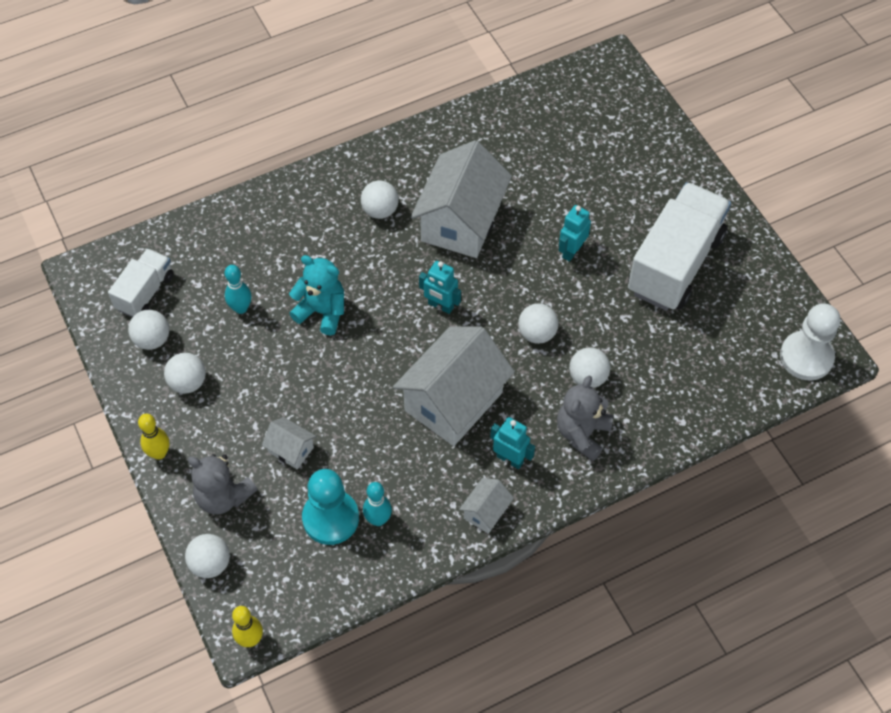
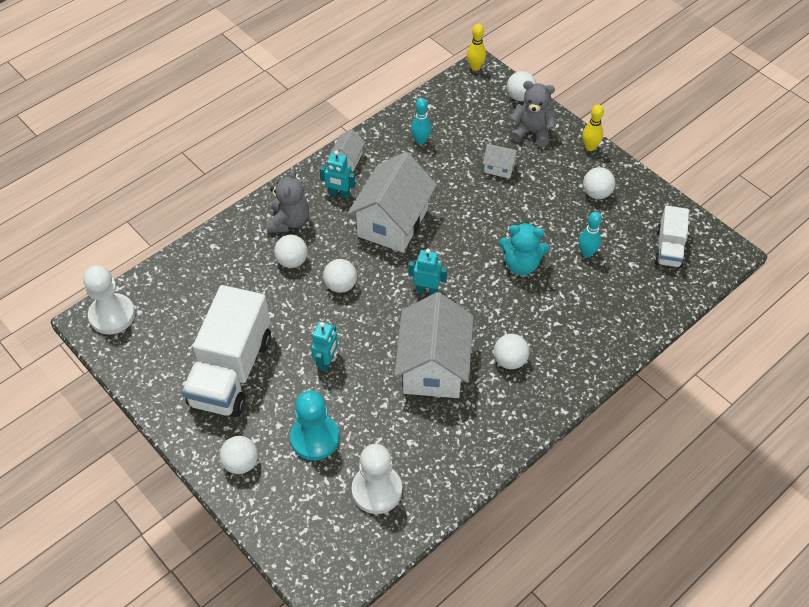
camera: 165 degrees right, 5 degrees down
(152, 339) = (641, 216): white ball -> white ball (241, 463)
(330, 518) = (453, 135): turquoise pawn -> turquoise pawn (315, 438)
(550, 125) = (377, 490): none -> white pawn

